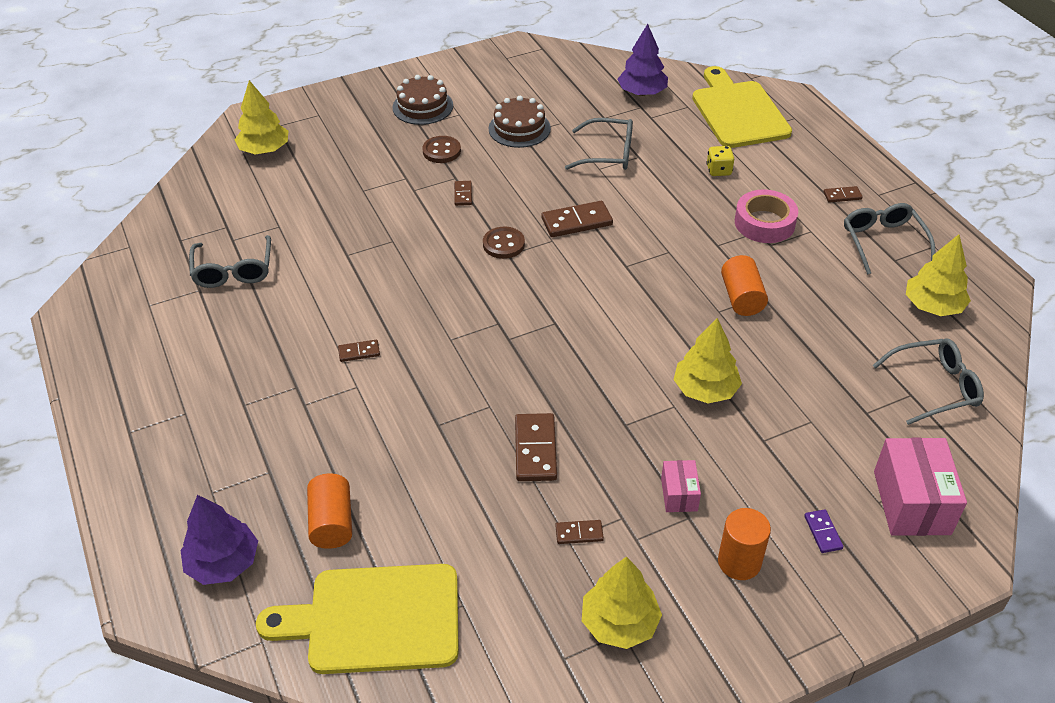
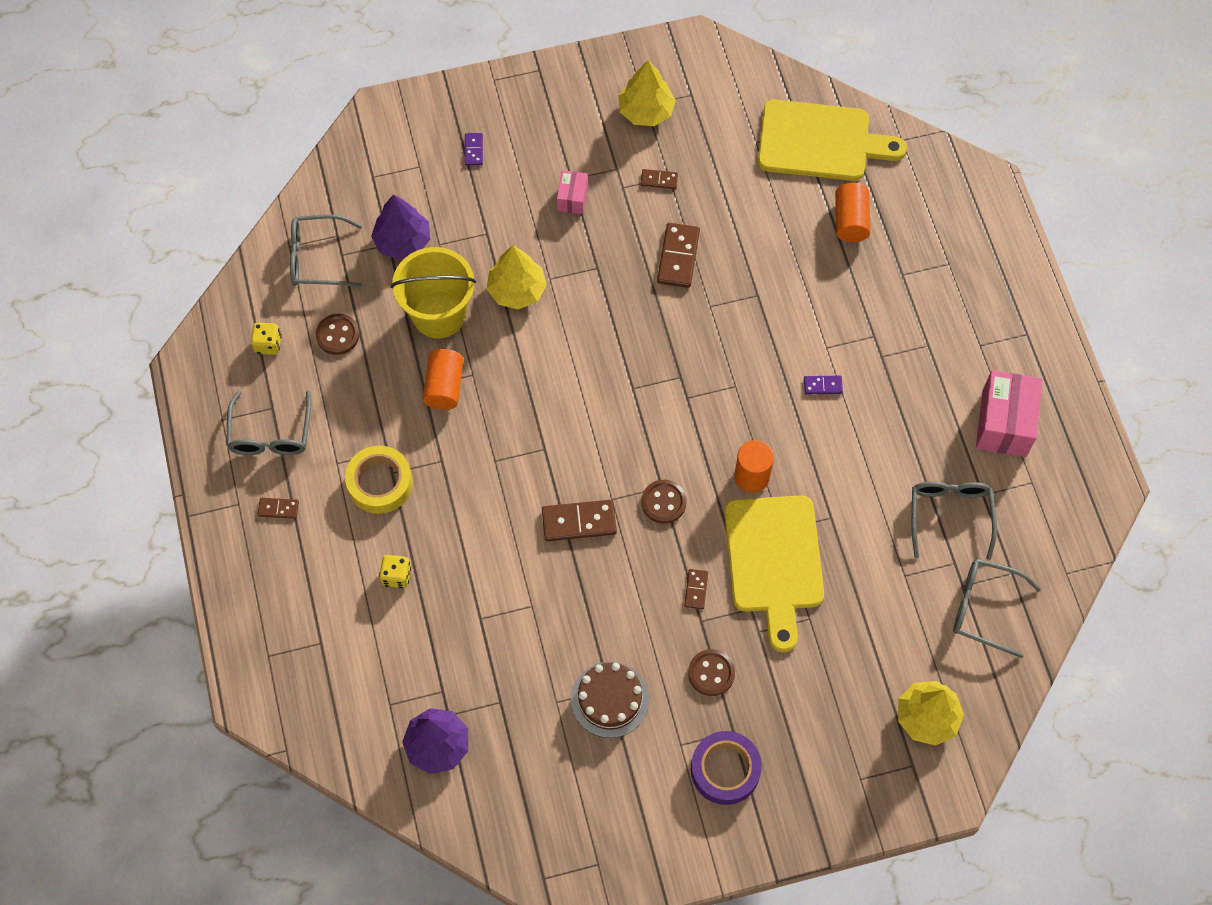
camera: 170 degrees left, 20 degrees up
(223, 562) = (934, 202): purple tree -> purple tree (403, 241)
(359, 352) = (823, 386): brown domino -> purple domino
(422, 106) = (725, 770): brown cake -> purple tape
(608, 154) = (514, 630): grey glasses -> grey glasses (984, 608)
(738, 111) = (331, 681): yellow cutting board -> yellow cutting board (774, 561)
(739, 562) = (545, 139): orange cylinder -> orange cylinder (751, 476)
(764, 223) = (380, 483): pink tape -> yellow tape
(777, 355) = (439, 314): none -> yellow bucket
(869, 323) = (338, 335): none -> brown button
(911, 502) = (394, 161): pink box -> pink box (1004, 423)
(932, 306) = (268, 344): yellow tree -> yellow dice

